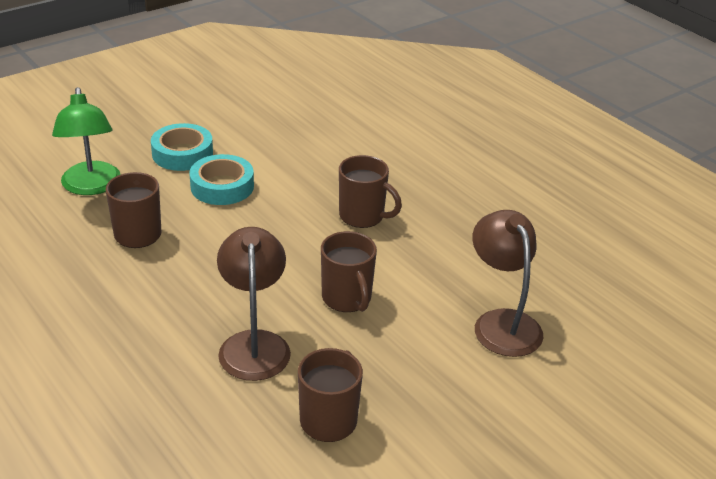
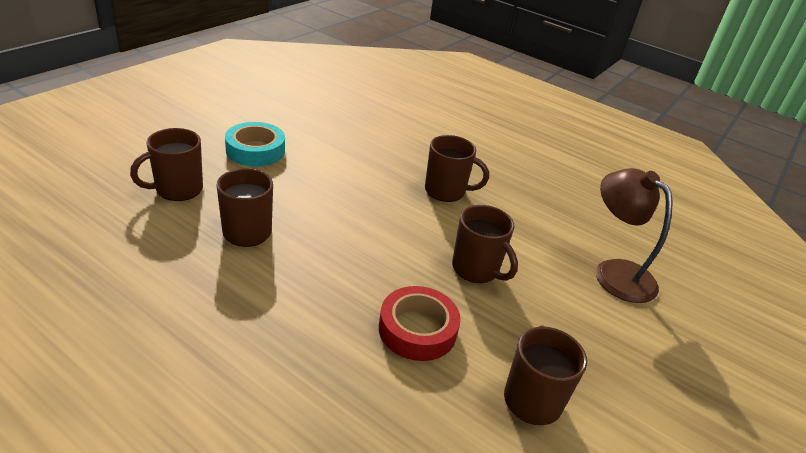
camera: 20 degrees left, 0 degrees up
(91, 187) = (178, 189): green lamp -> brown mug
(222, 186) = (307, 177): turquoise tape -> none
(254, 344) = (417, 329): brown lamp -> red tape

